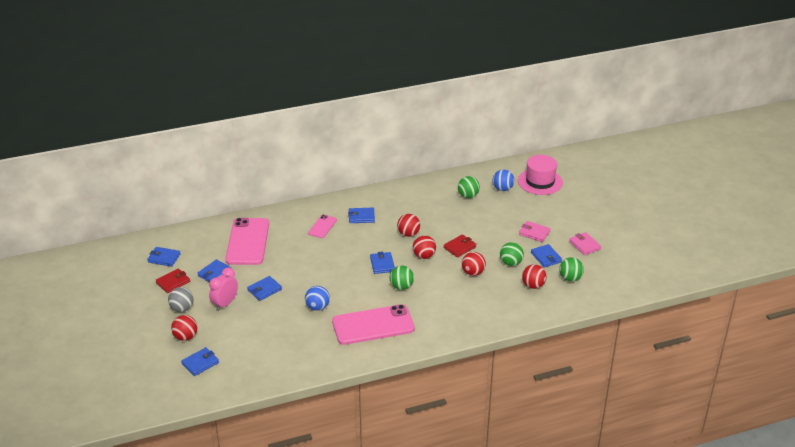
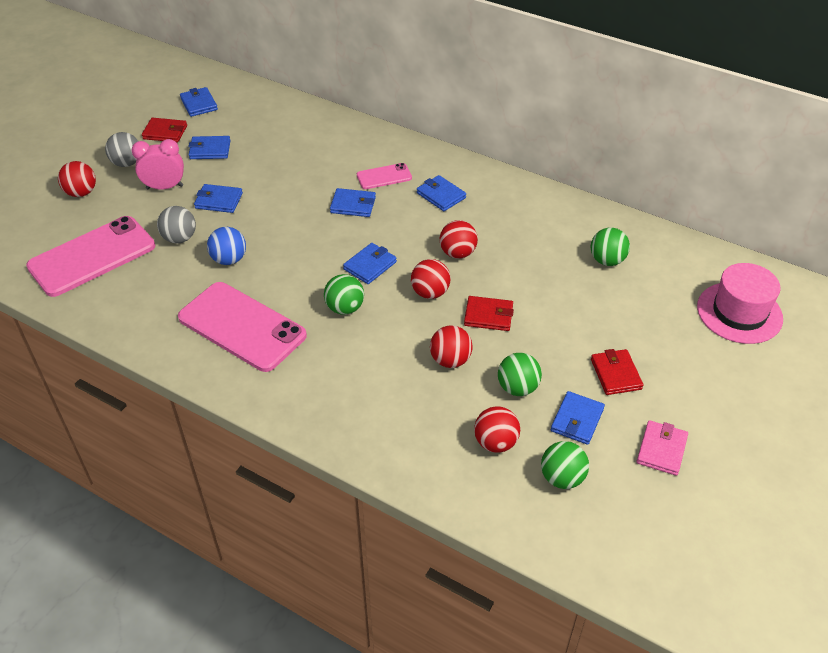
camera: 50 degrees right, 10 degrees up
(200, 363) = (45, 228): blue wallet -> blue wallet (353, 205)
(247, 242) = (290, 140): pink phone -> pink phone (92, 256)
(277, 317) = (180, 238): none -> grey ball
(502, 189) = (668, 284): blue ball -> none
(534, 233) = (616, 374): pink wallet -> red wallet

